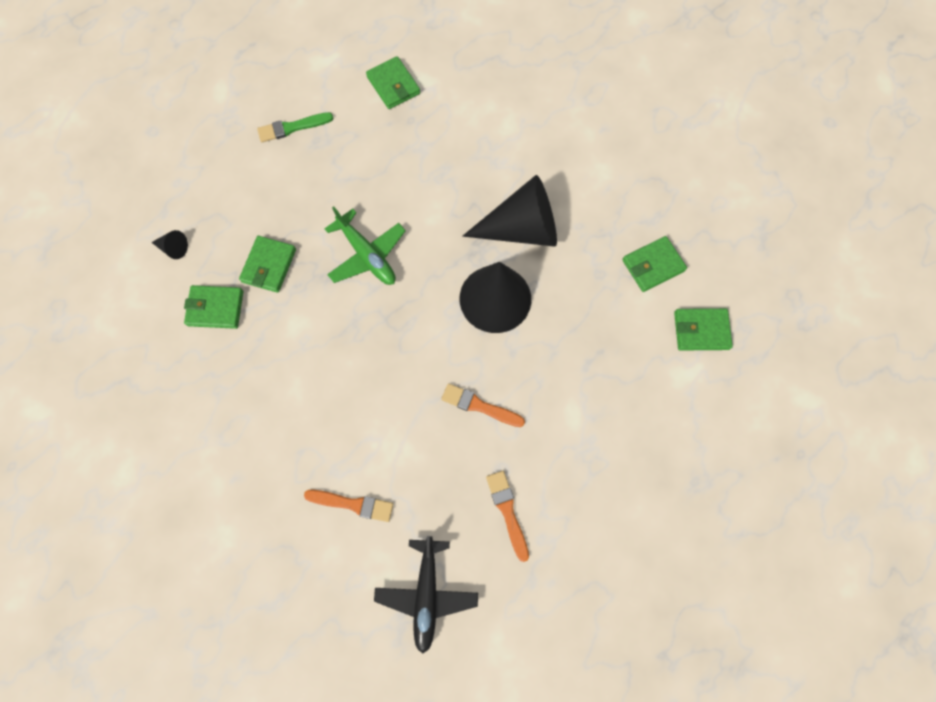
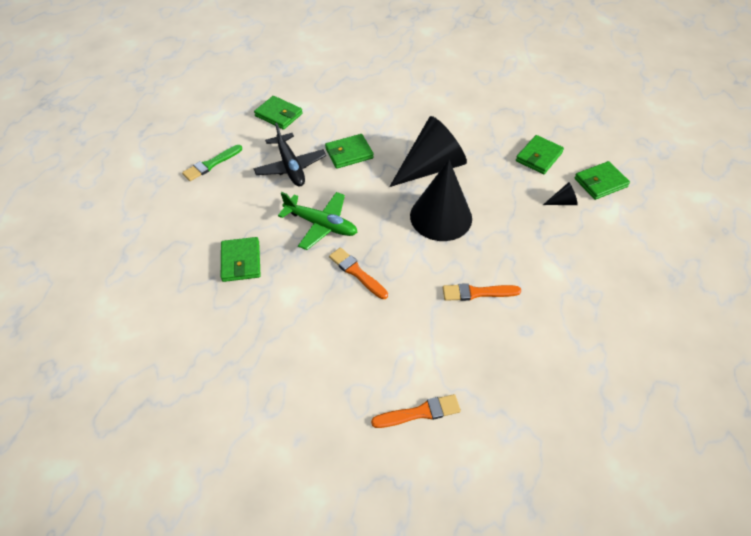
camera: 25 degrees left, 20 degrees down
(173, 248) = (146, 279): black cone -> black cone (562, 202)
(215, 308) = (208, 310): green wallet -> green wallet (349, 153)
(426, 594) = (530, 457): black plane -> black plane (290, 167)
(507, 511) = (552, 359): orange brush -> orange brush (356, 272)

